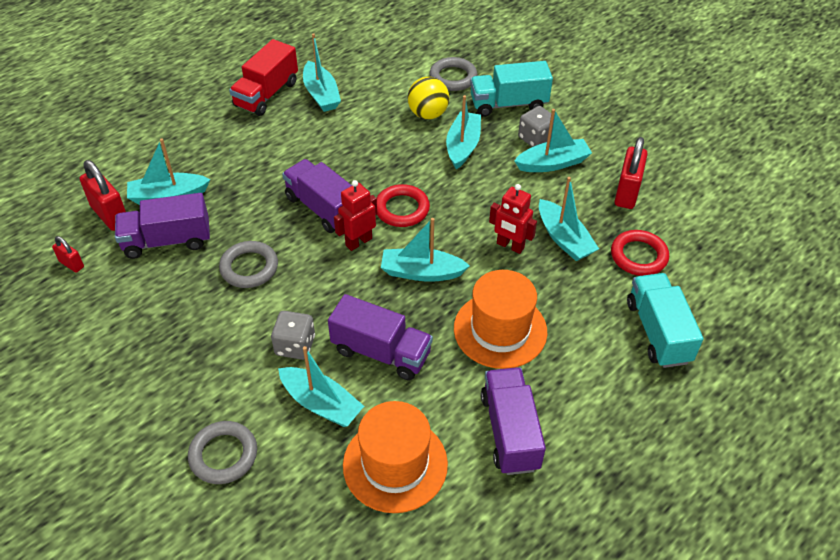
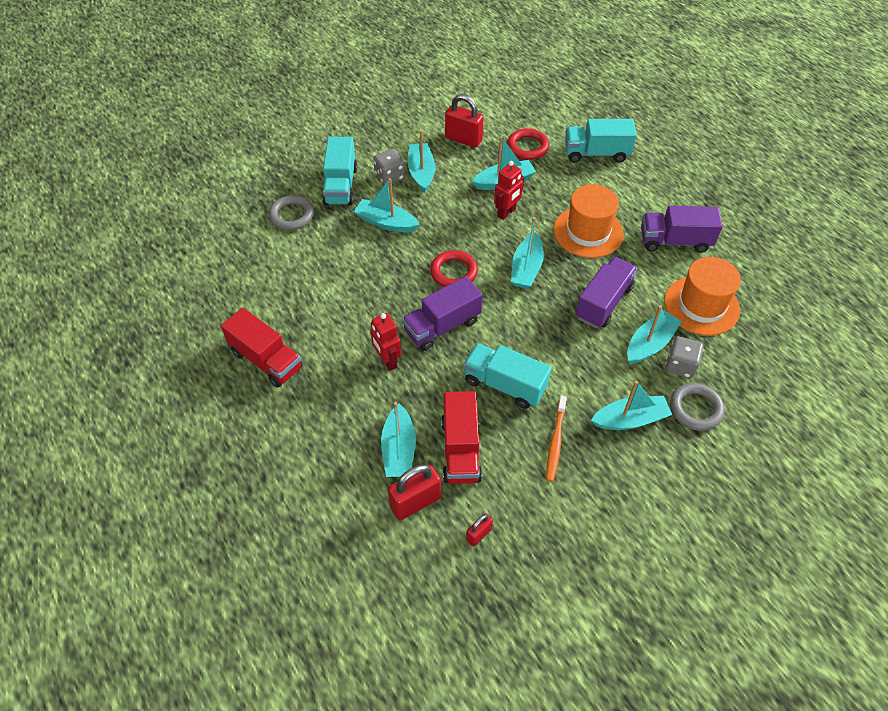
camera: 80 degrees left, 5 degrees up
(167, 241) = (460, 449): purple truck -> red truck
(175, 317) = (555, 442): none -> orange toothbrush
(249, 267) = (504, 384): grey ring -> turquoise truck
(295, 345) = (593, 356): grey dice -> grey dice (680, 365)
(321, 94) = (282, 315): turquoise boat -> turquoise boat (630, 419)
(358, 242) = (486, 305): red robot -> red robot (387, 361)
(428, 114) = (337, 240): yellow ball -> none

